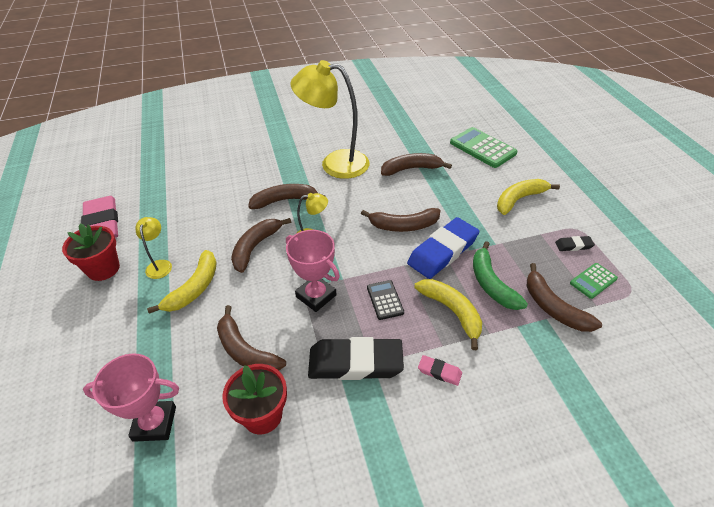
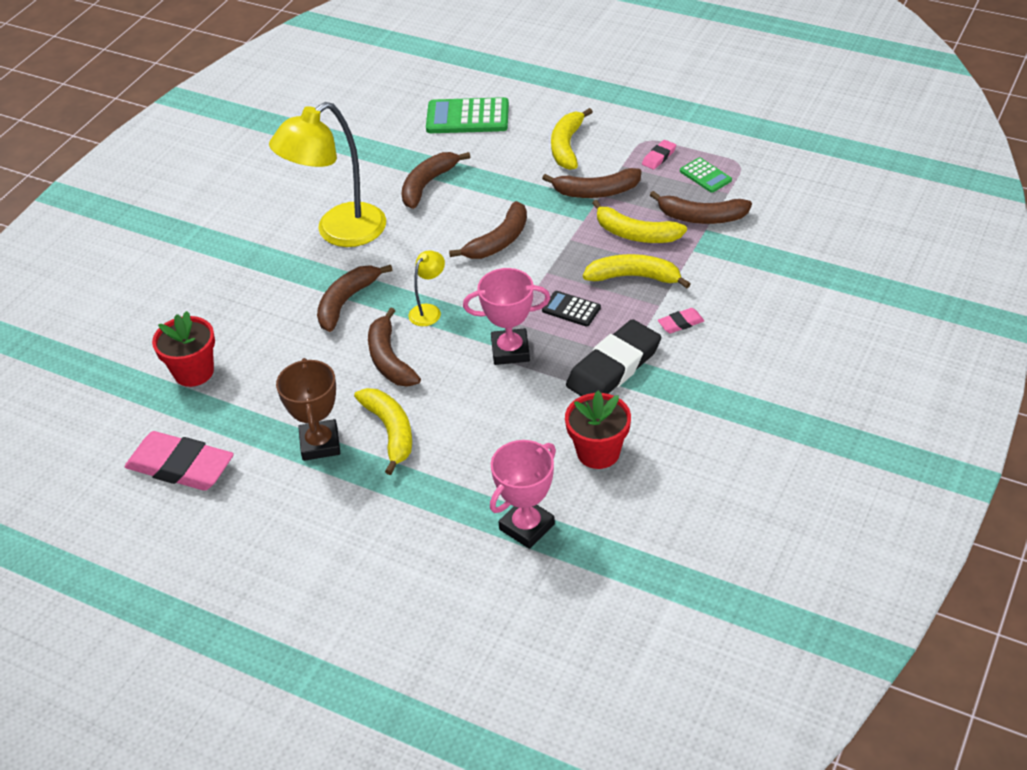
camera: 45 degrees left, 0 degrees up
(103, 269) = (266, 492): red flower pot -> red flower pot (194, 372)
(160, 265) = (320, 444): yellow lamp -> brown trophy
(245, 351) = (517, 431): brown banana -> brown banana (596, 192)
(443, 251) = (563, 237): blue eraser -> none
(491, 284) = (635, 234): green banana -> yellow banana
(573, 245) = (659, 157): black eraser -> pink eraser
(593, 281) = (705, 176): green calculator -> green calculator turned 45 degrees counterclockwise

